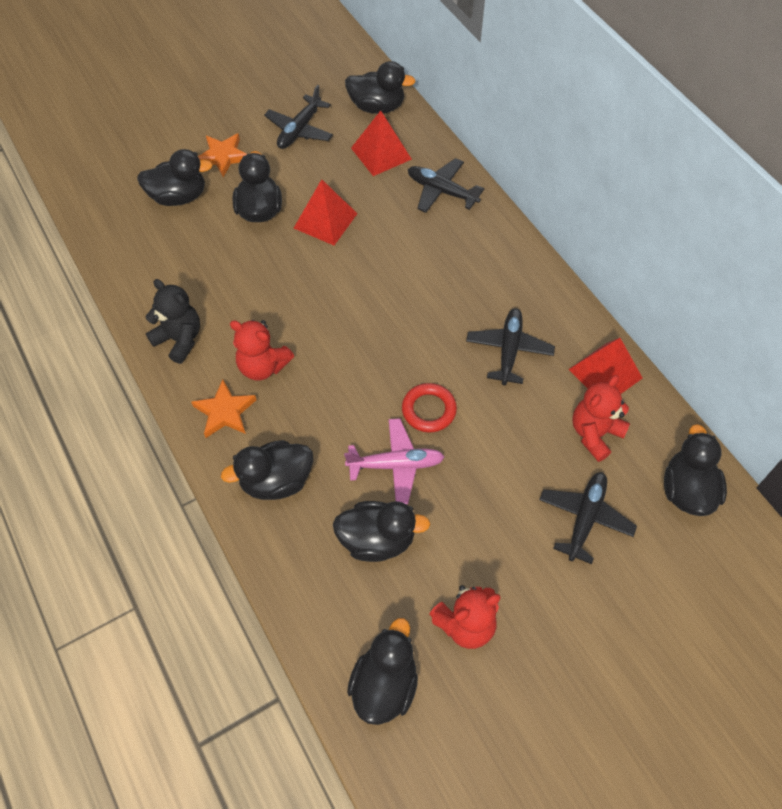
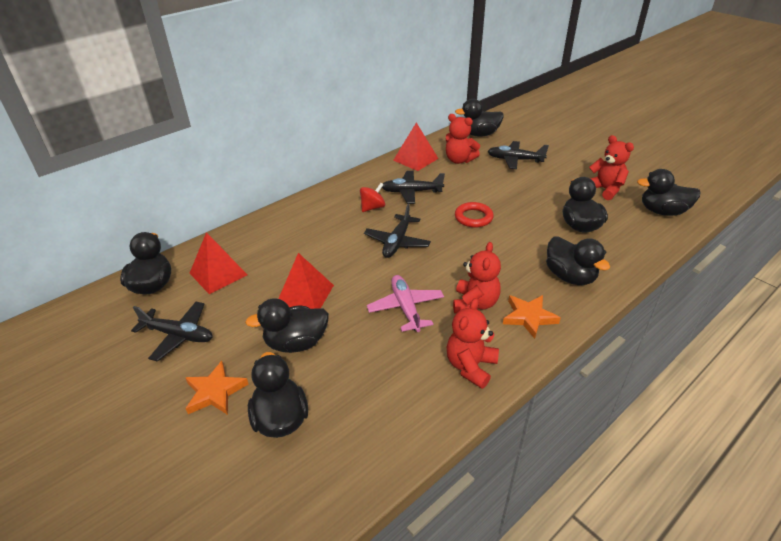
camera: 100 degrees left, 20 degrees down
(179, 339) = (470, 366): black teddy bear -> red teddy bear
(396, 465) = (522, 225): pink plane -> pink plane (405, 308)
(441, 191) = (265, 235): black plane -> black plane (397, 242)
(478, 300) = (372, 207): none -> red spinning top

